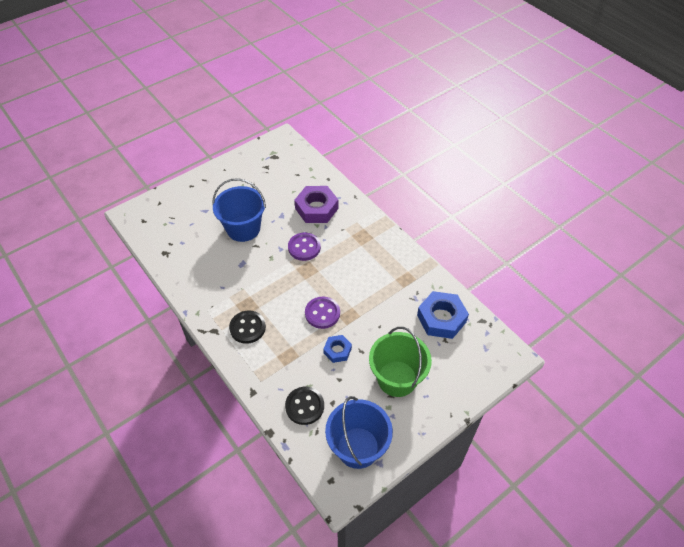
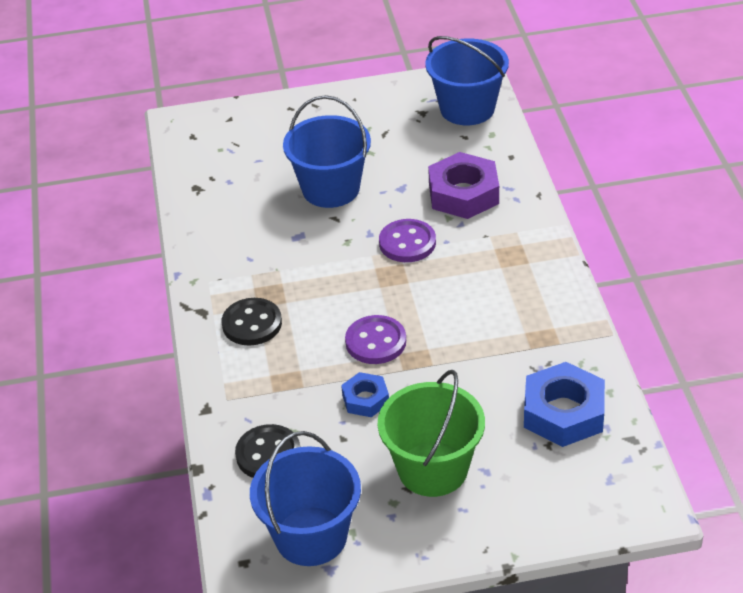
camera: 30 degrees right, 10 degrees down
(289, 157) = (467, 108): none -> blue bucket

